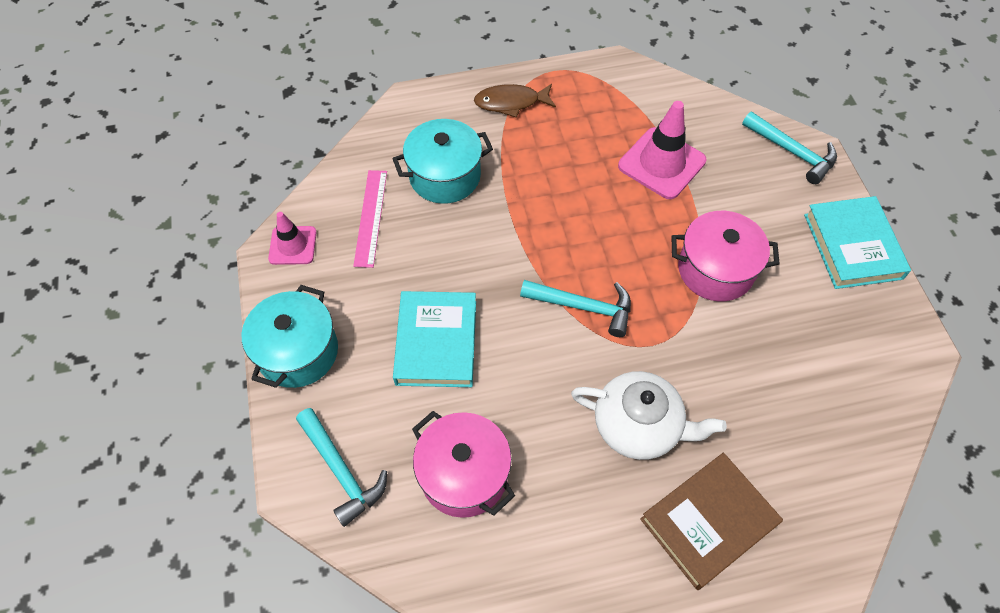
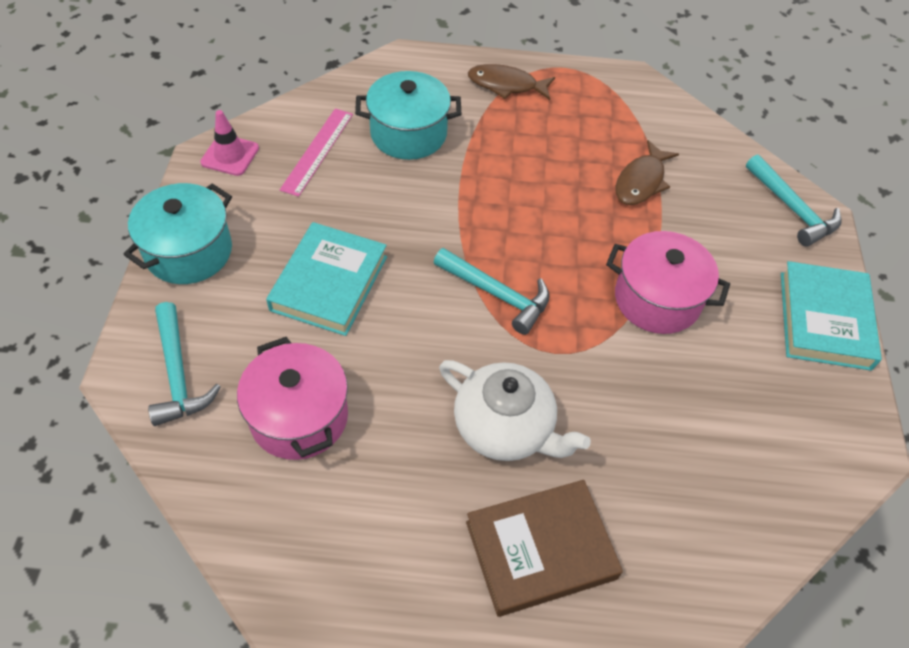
camera: 15 degrees right, 5 degrees down
(661, 163) = (641, 181): pink traffic cone -> brown fish

